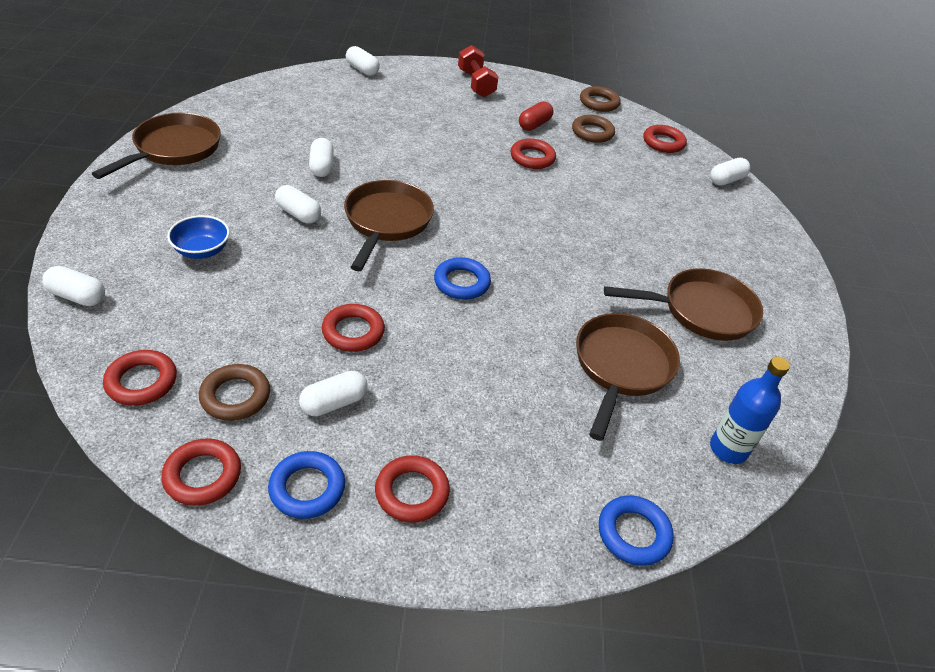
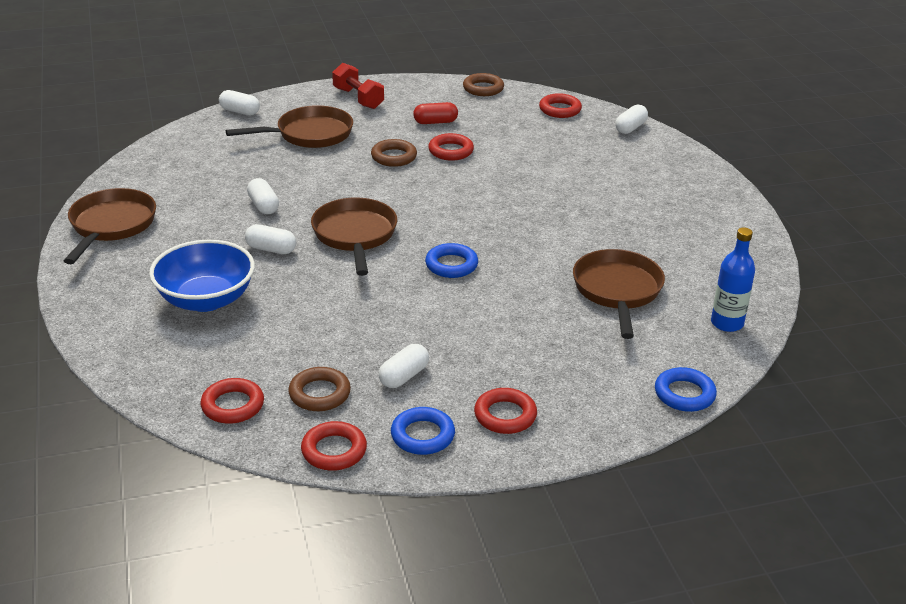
camera: 15 degrees left, 10 degrees down
(78, 296) = (123, 362): white capsule -> none
(202, 250) = (206, 299): blue bowl -> blue bowl, size x1.80
(353, 332) = (384, 324): red ring -> none
(534, 125) = (435, 122): red capsule -> red capsule turned 60 degrees clockwise
(592, 132) = (492, 116): brown ring -> brown ring (394, 157)
(701, 311) = (660, 234): brown pan -> brown pan (309, 134)

